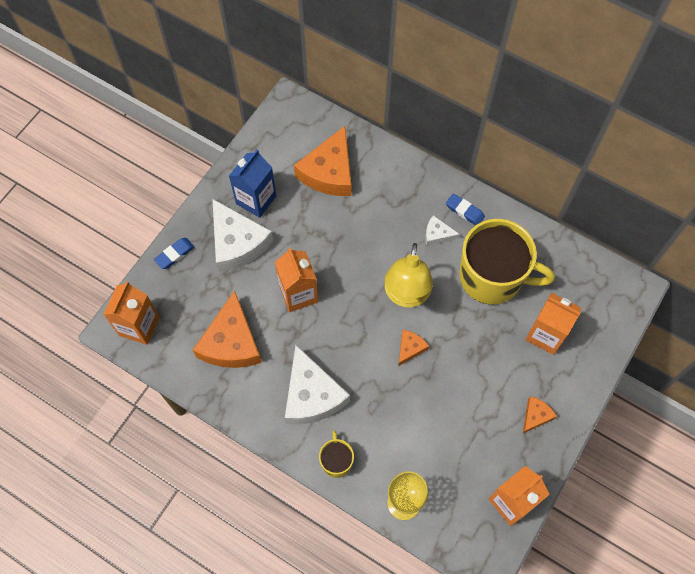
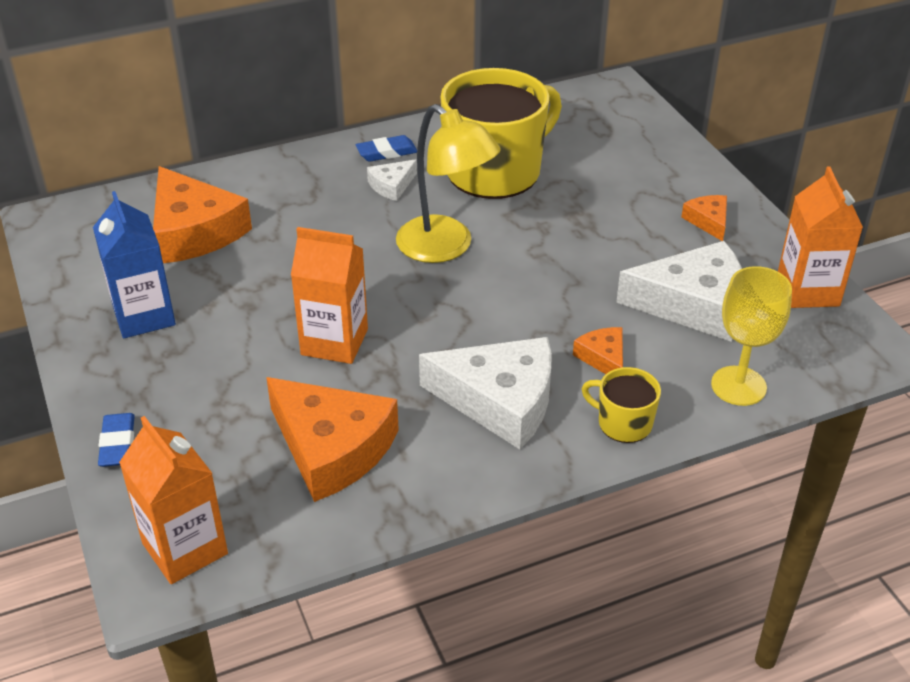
camera: 55 degrees left, 25 degrees down
(237, 242) = (184, 366): white cheese -> white cheese (693, 304)
(410, 348) = (522, 278): orange cheese -> orange cheese (603, 358)
(546, 334) = (610, 167): orange carton -> none

